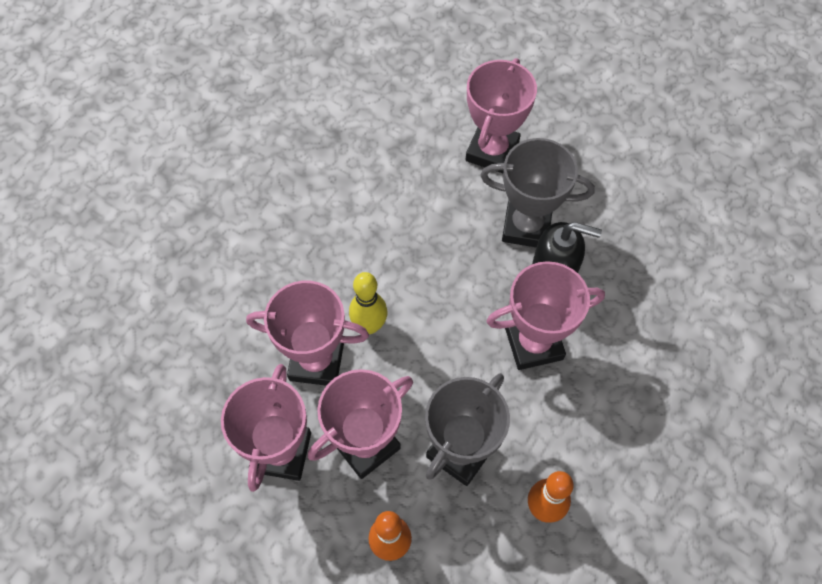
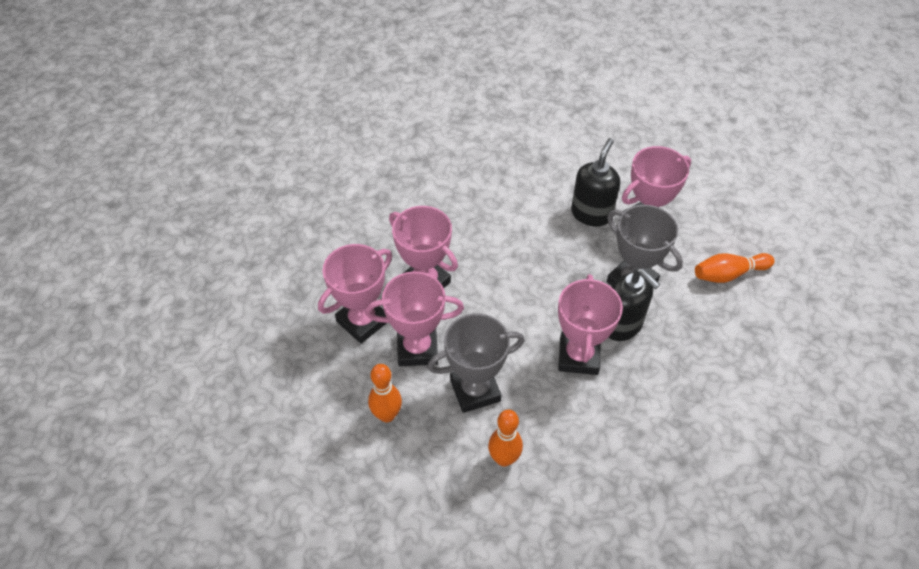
camera: 35 degrees right, 10 degrees down
(369, 325) = (475, 282): yellow bowling pin -> none
(432, 171) = (591, 214): none -> black soap dispenser
(533, 344) = (578, 356): pink trophy -> pink trophy turned 75 degrees clockwise
(609, 161) = (729, 274): none -> orange bowling pin

